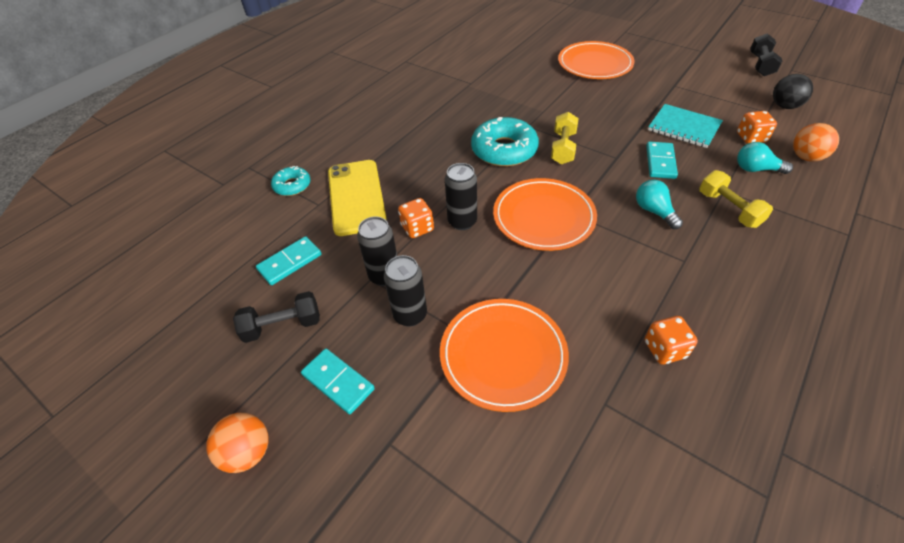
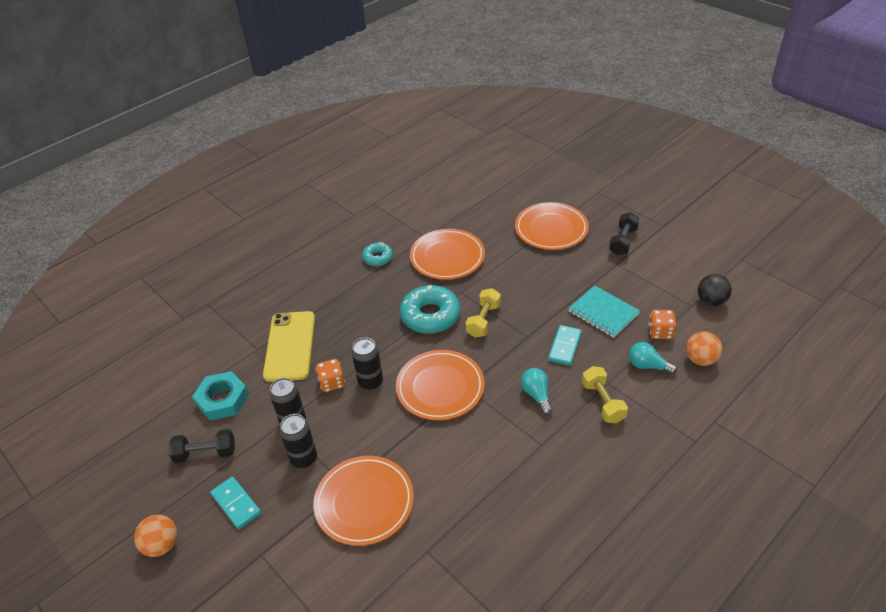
camera: 10 degrees right, 5 degrees down
(290, 262) = (222, 399): turquoise domino -> turquoise nut
(292, 186) = (239, 327): turquoise donut -> turquoise donut (378, 258)
(500, 97) = (447, 257): none -> orange plate
(664, 349) = (490, 517): orange dice -> none
(760, 65) = (713, 250): black dumbbell -> black dumbbell (623, 241)

